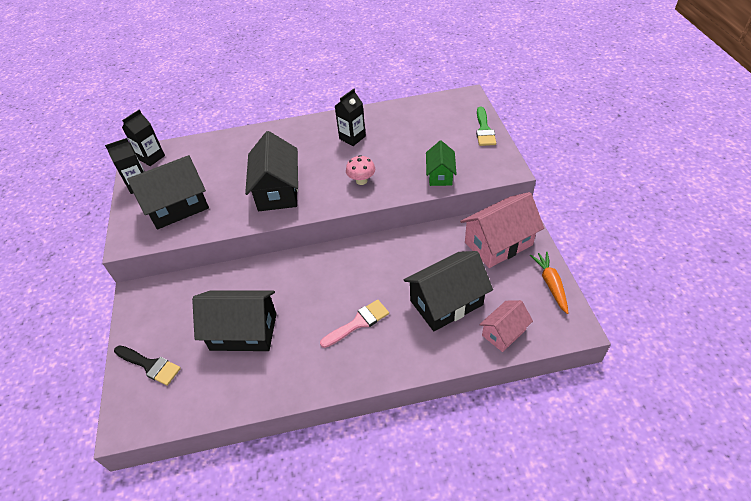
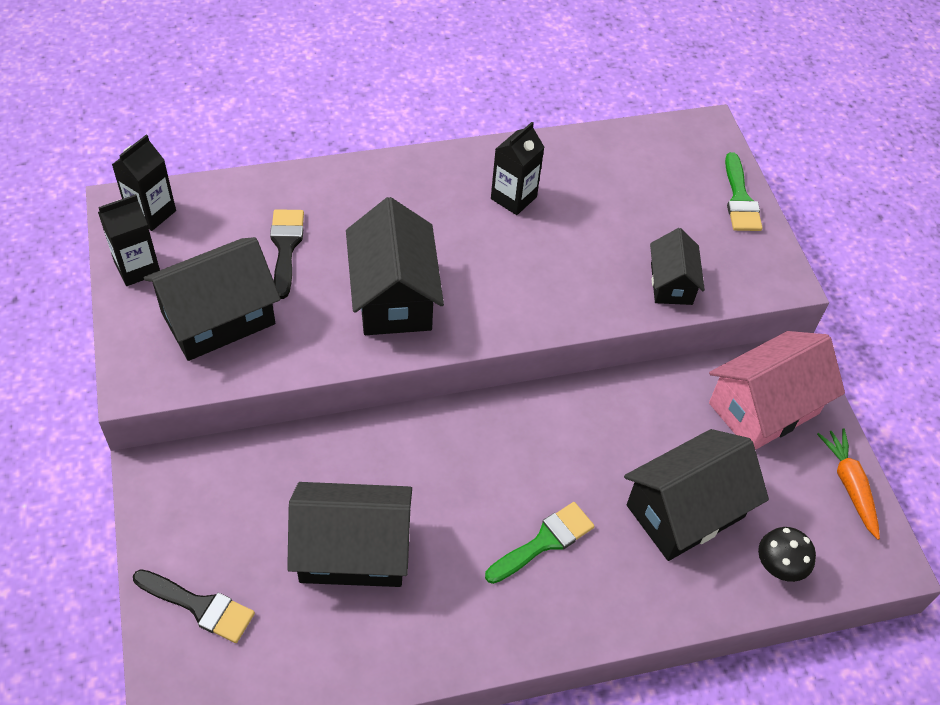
camera: 10 degrees left, 5 degrees up
(221, 169) = (286, 247): none -> black brush
(358, 323) = (544, 541): pink brush -> green brush
(361, 181) = (538, 286): pink mushroom -> none
(440, 175) = (671, 283): green house -> black house
(503, 332) = (778, 567): pink house -> black mushroom

